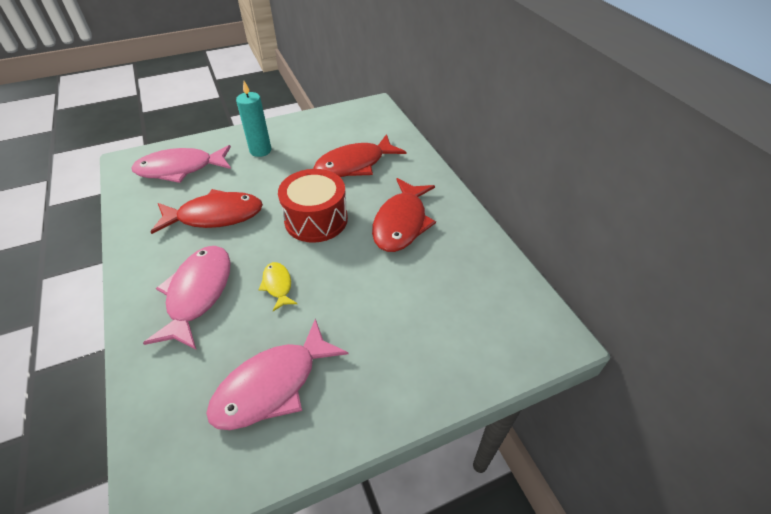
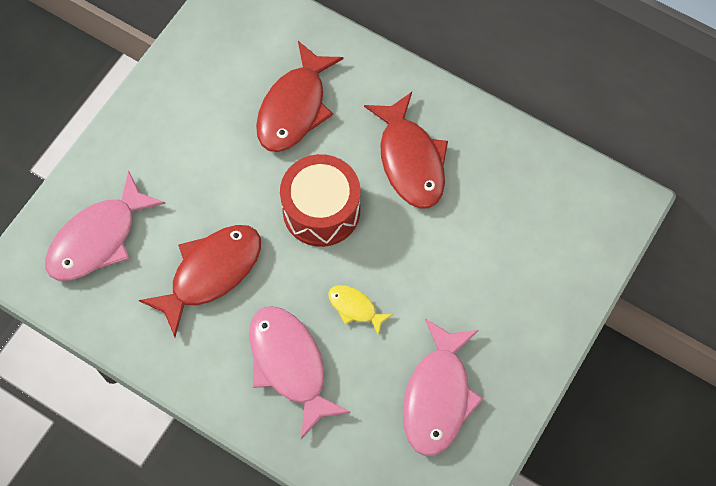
camera: 35 degrees left, 20 degrees up
(260, 150) = (164, 153): turquoise candle -> none

